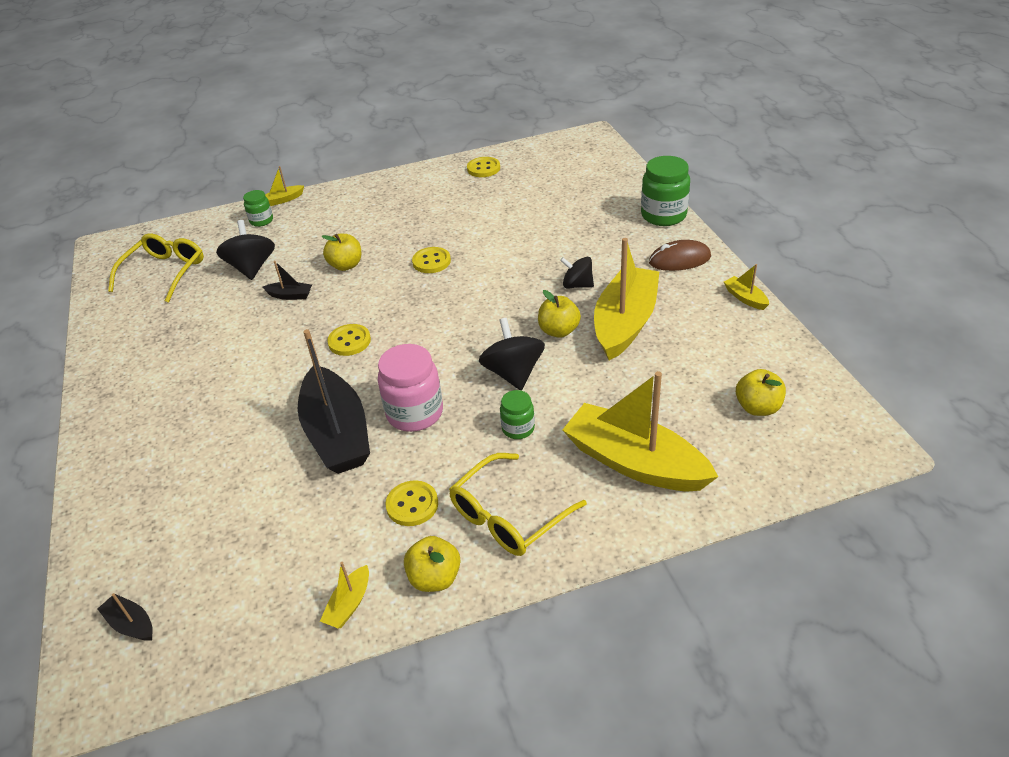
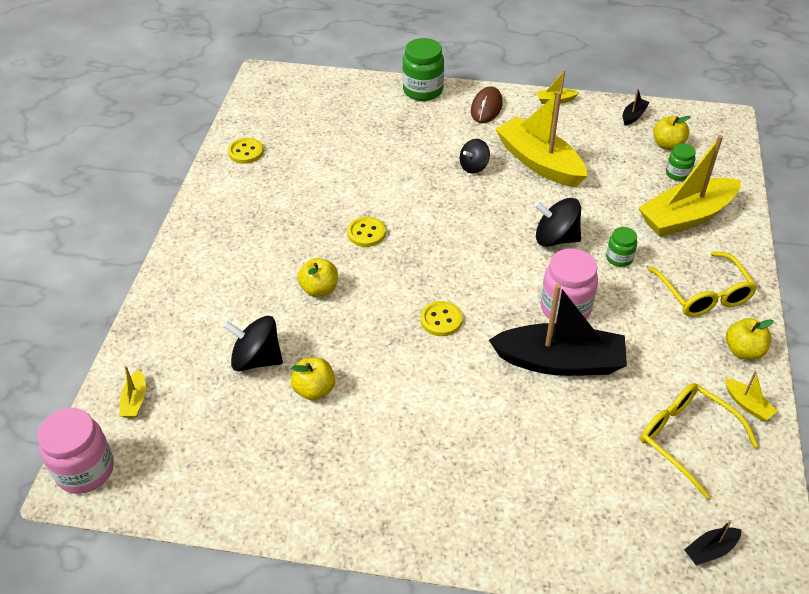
camera: 65 degrees left, 5 degrees up
(119, 244) = (85, 470): none -> pink jar
(165, 272) = (194, 435): yellow glasses -> yellow glasses (686, 438)
(261, 221) = (170, 330): green jar -> green jar (677, 174)
(283, 200) = (146, 302): yellow boat -> yellow boat (135, 400)
(290, 295) = (334, 342): black boat -> black boat (633, 116)
(412, 505) = (666, 341): yellow button -> none
(559, 331) = (523, 197): yellow apple -> yellow apple (314, 390)

